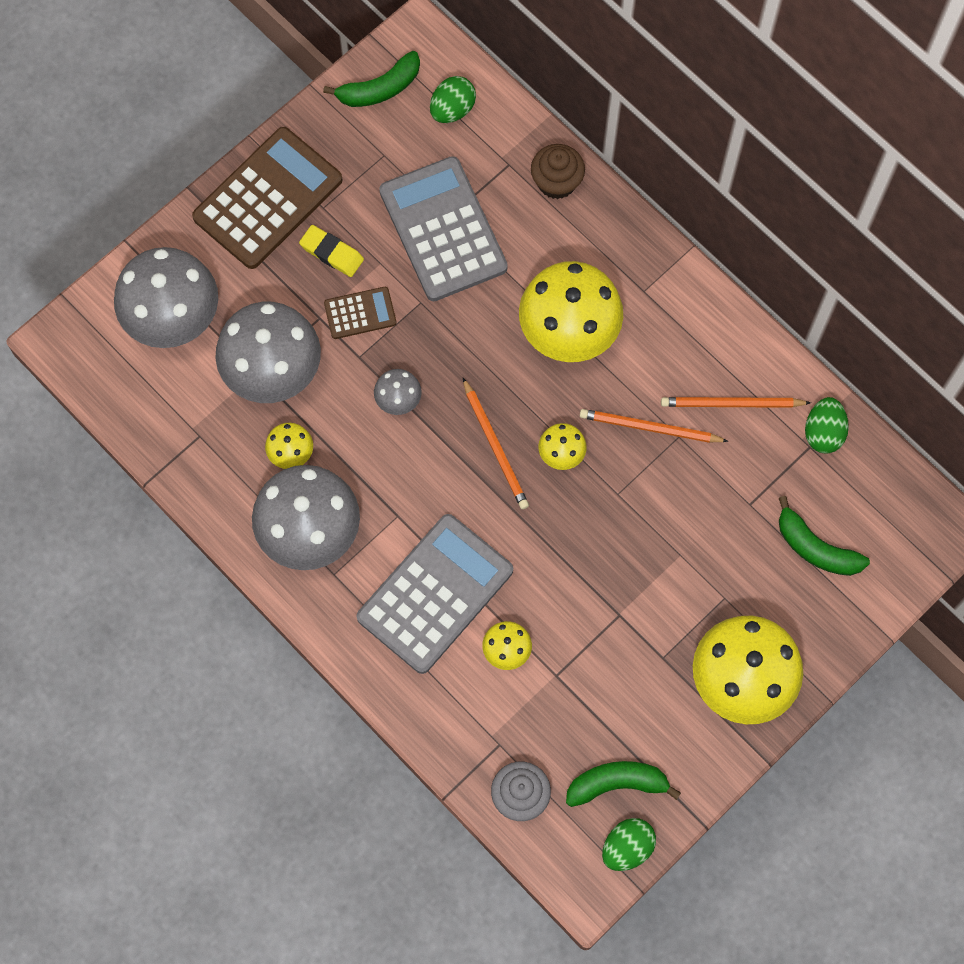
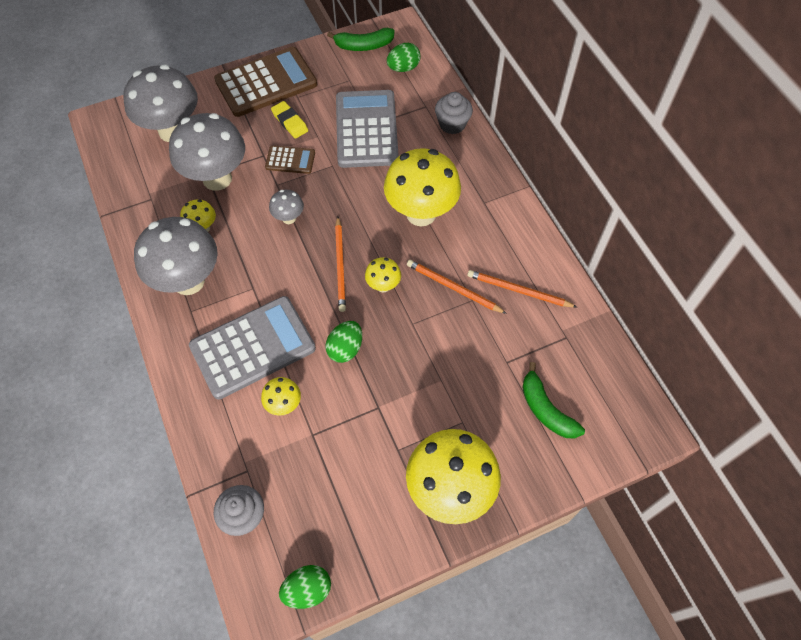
camera: 20 degrees right, 10 degrees down
(556, 182) = (452, 124): brown cupcake -> grey cupcake
(617, 784) = (321, 534): green banana -> none
(823, 432) = (580, 331): green egg -> green egg (345, 349)

